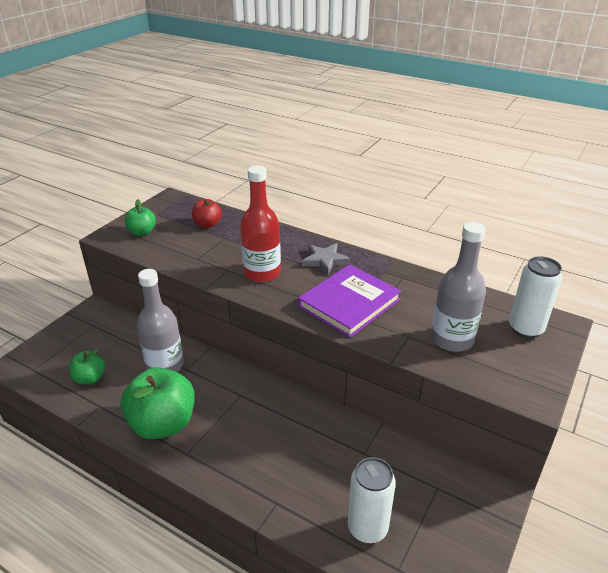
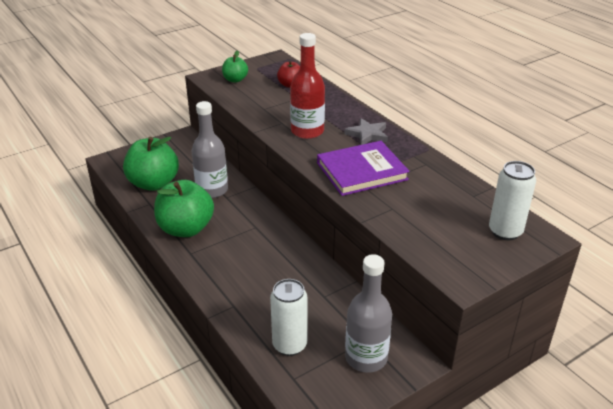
camera: 25 degrees right, 0 degrees up
(90, 378) = (154, 183): green apple -> green apple, size x1.91
(452, 339) = (428, 220): grey bottle -> grey bottle (366, 358)

